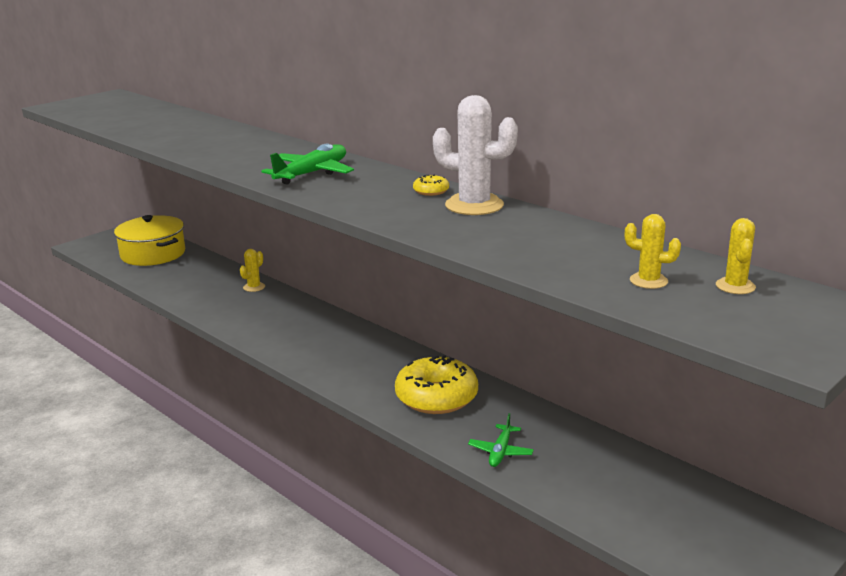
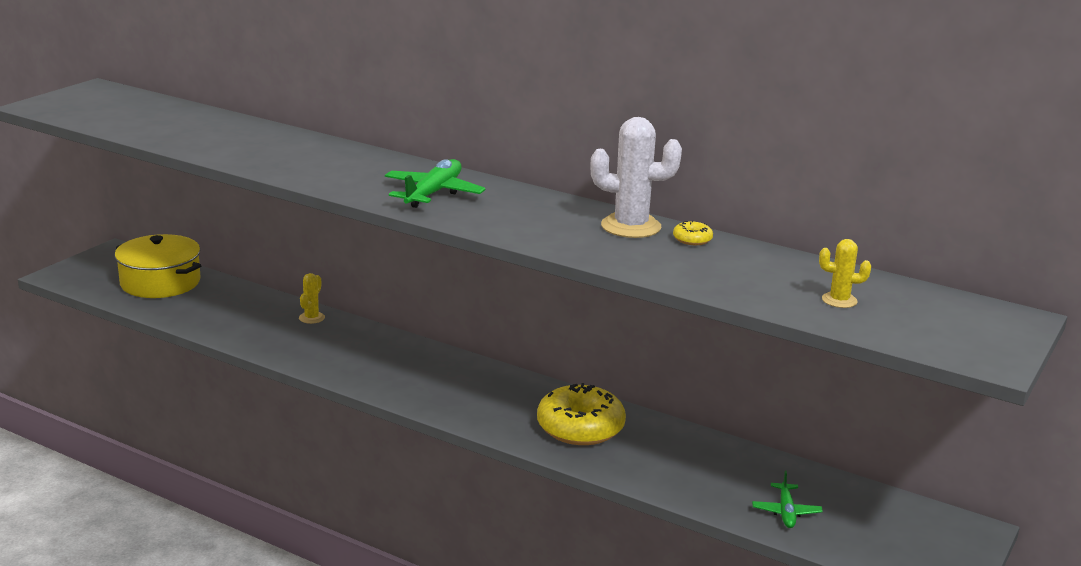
camera: 15 degrees left, 0 degrees up
(431, 191) = (576, 211): yellow donut -> yellow donut (692, 239)
(500, 451) = (669, 477): green plane -> green plane (786, 512)
(735, 286) = (916, 302): yellow cactus -> none

